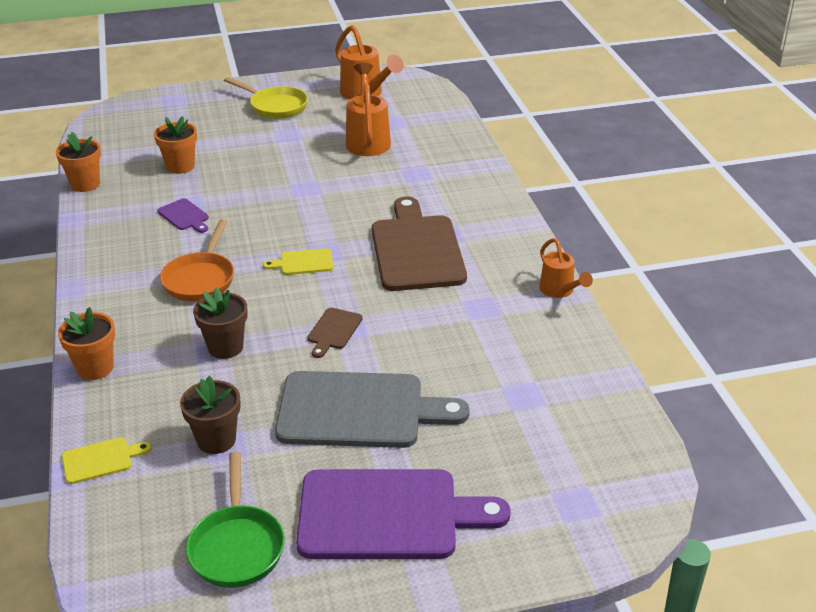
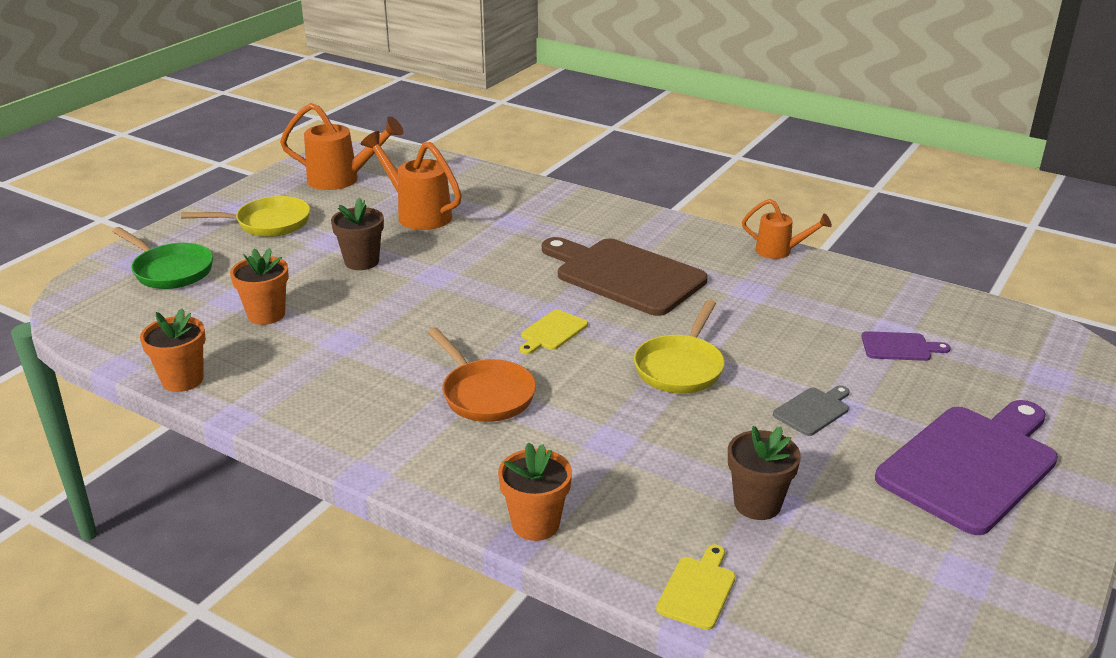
camera: 45 degrees left, 5 degrees down
(184, 216) = (360, 353): purple cutting board -> purple cutting board (899, 347)
(225, 347) = (619, 432): brown flower pot -> brown flower pot (362, 261)
(237, 546) = (928, 565): green pan -> green pan (170, 270)
(333, 331) = (680, 367): brown cutting board -> yellow pan
(359, 410) = (813, 410): grey cutting board -> grey cutting board, size x0.44

